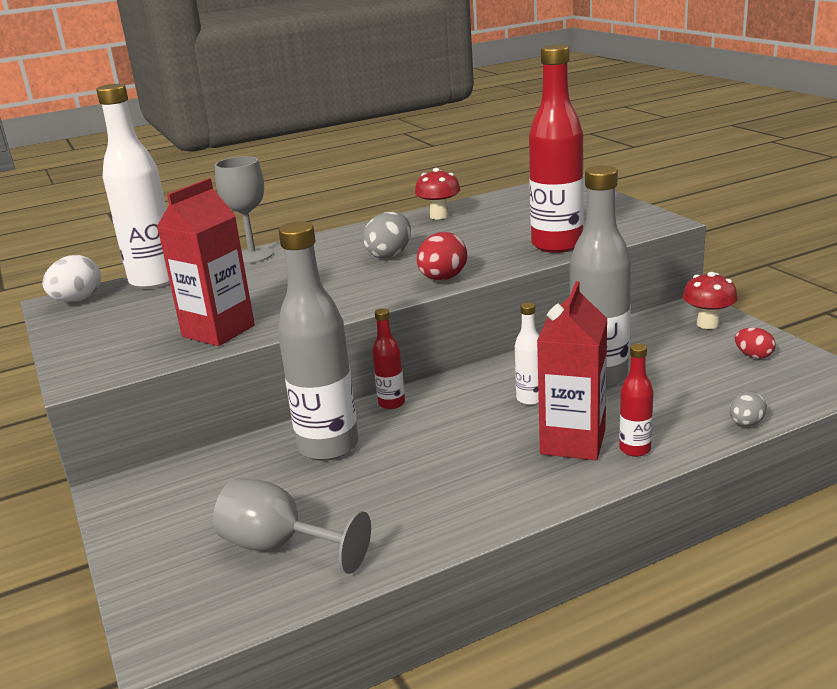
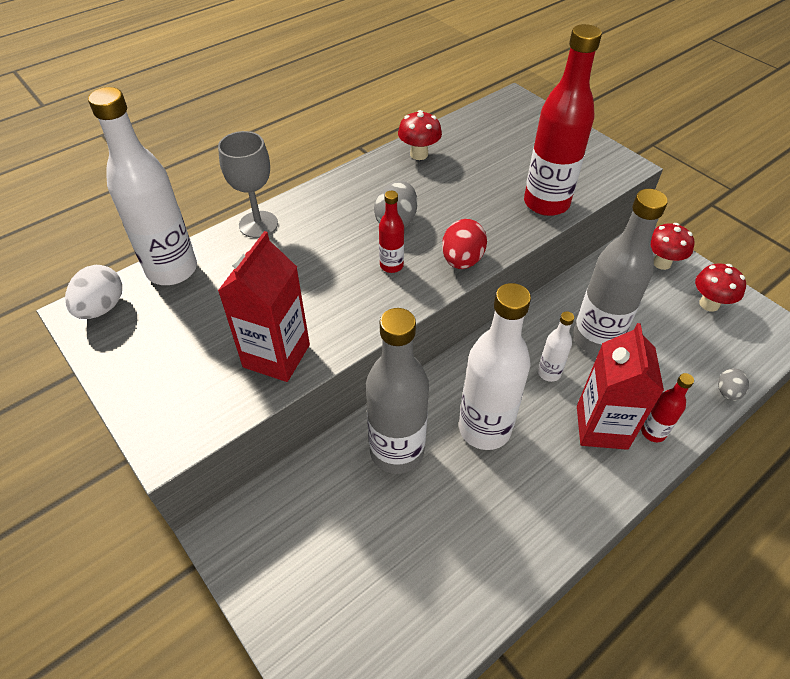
camera: 15 degrees left, 25 degrees up
(280, 546) = (403, 589): grey goblet -> none
(391, 403) = (432, 387): red bottle -> red bottle (391, 265)
(434, 436) = (484, 429): none -> white bottle
(753, 356) = (709, 304): red egg -> red mushroom

